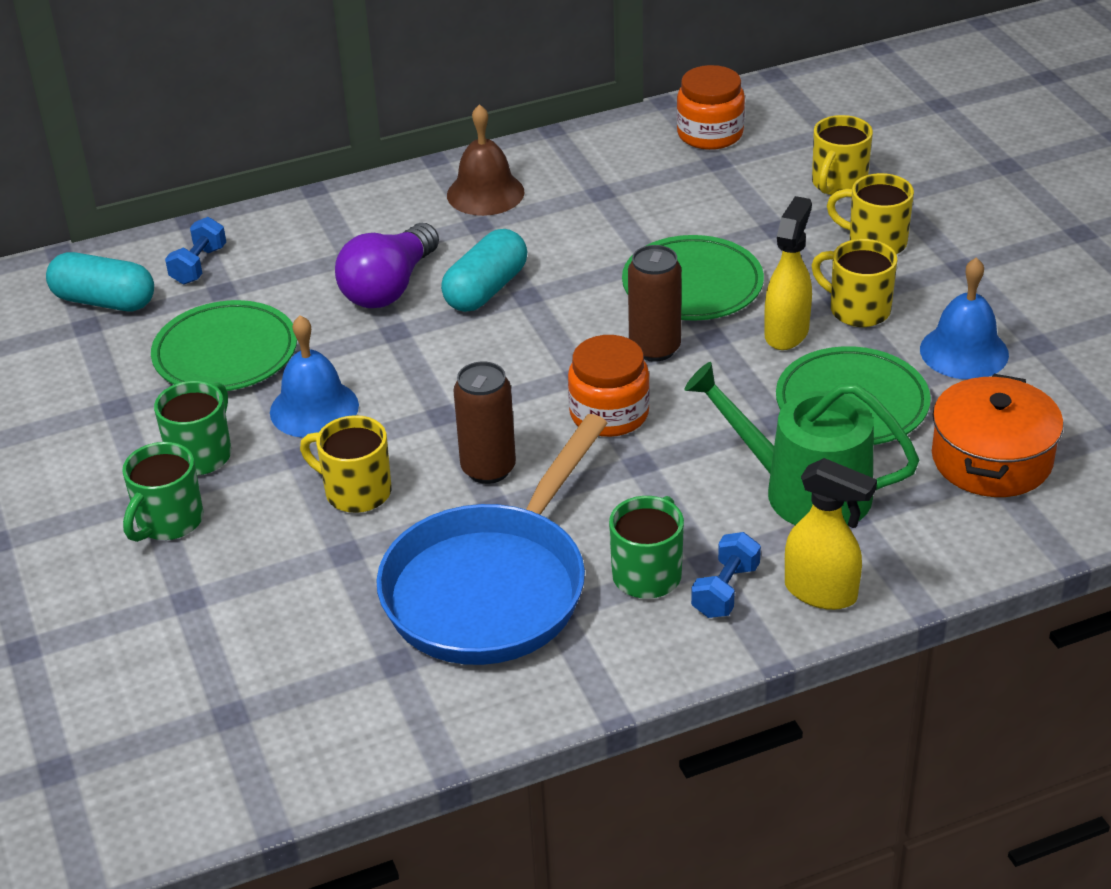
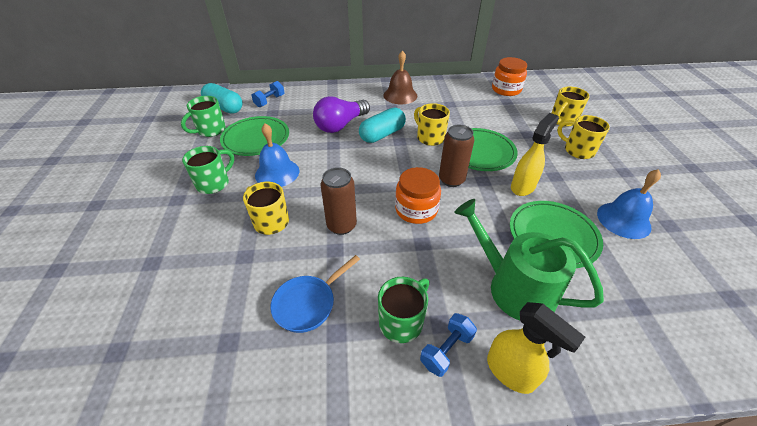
camera: 15 degrees right, 5 degrees up
(168, 522) = (175, 215): green mug -> green mug (211, 130)
(492, 588) = (308, 303): blue pan -> blue pan, size x0.49
(857, 310) = (564, 183): yellow mug -> yellow mug (430, 137)
(991, 459) = (639, 296): orange pot -> none

